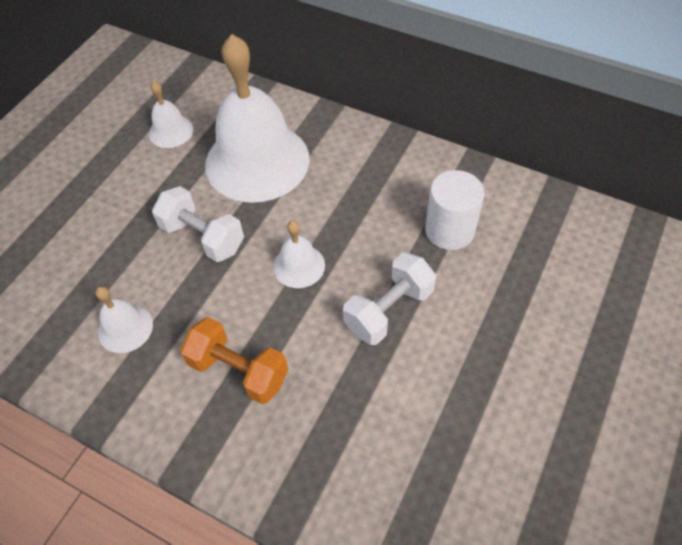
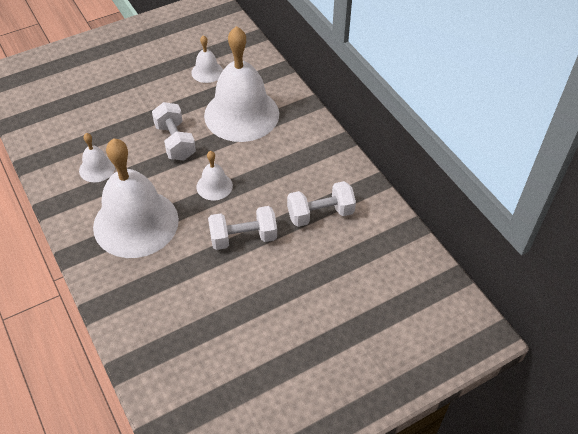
camera: 30 degrees right, 5 degrees down
(239, 370) = (136, 223): orange dumbbell -> white bell
(449, 230) = (320, 214): white cylinder -> white dumbbell

